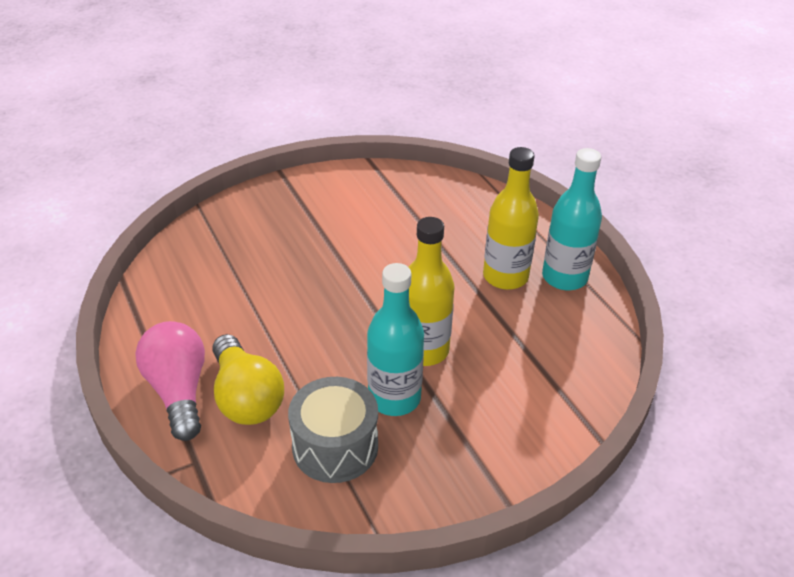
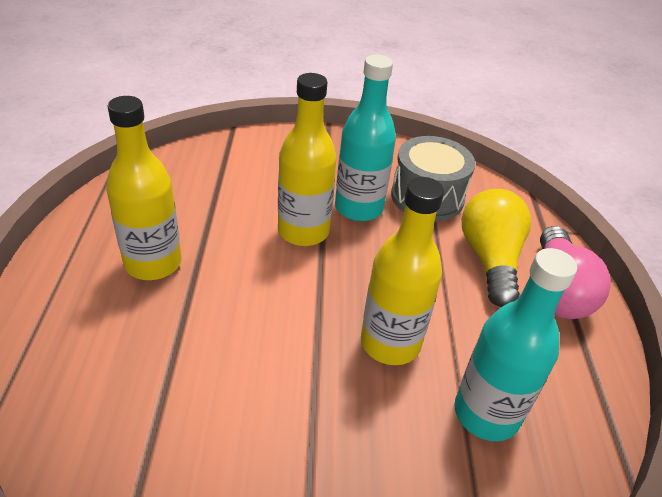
camera: 155 degrees left, 0 degrees up
(301, 294) = (390, 343): none -> yellow bottle
(564, 277) = (98, 236): turquoise bottle -> turquoise bottle (486, 414)

